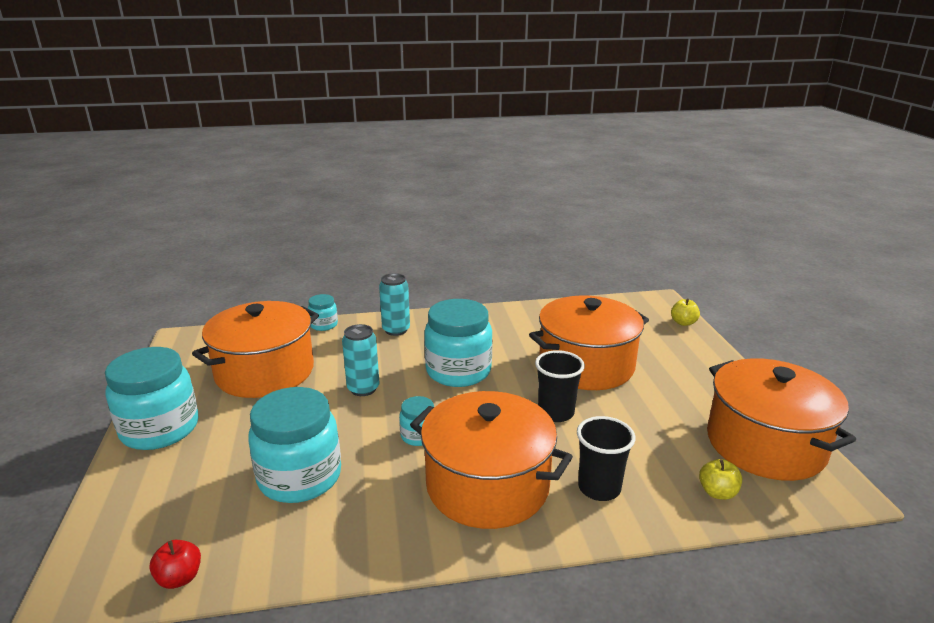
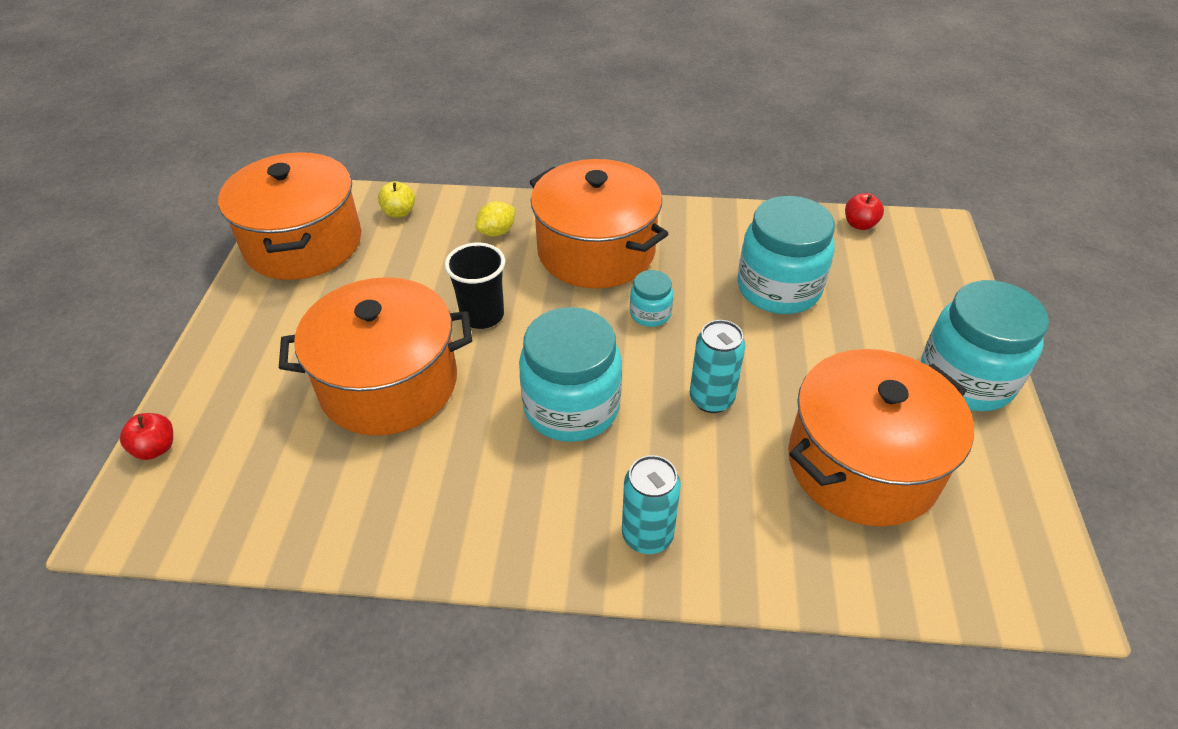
camera: 165 degrees left, 20 degrees up
(324, 325) = (785, 585): turquoise jar -> none
(599, 488) = (497, 232): black cup -> yellow lemon
(683, 323) = (156, 448): yellow apple -> red apple

